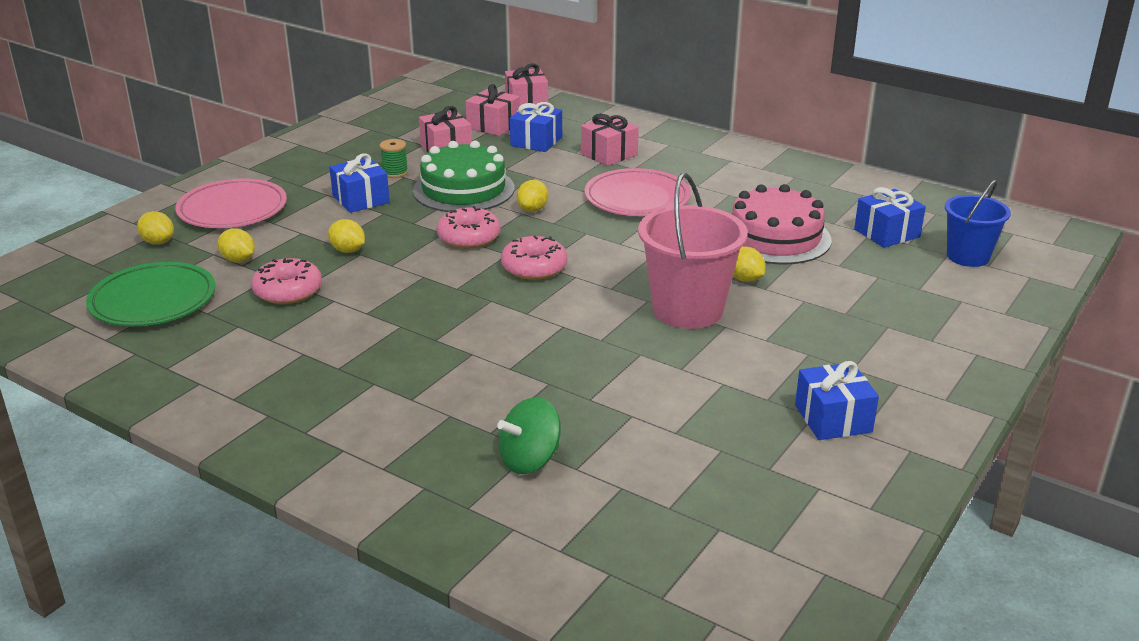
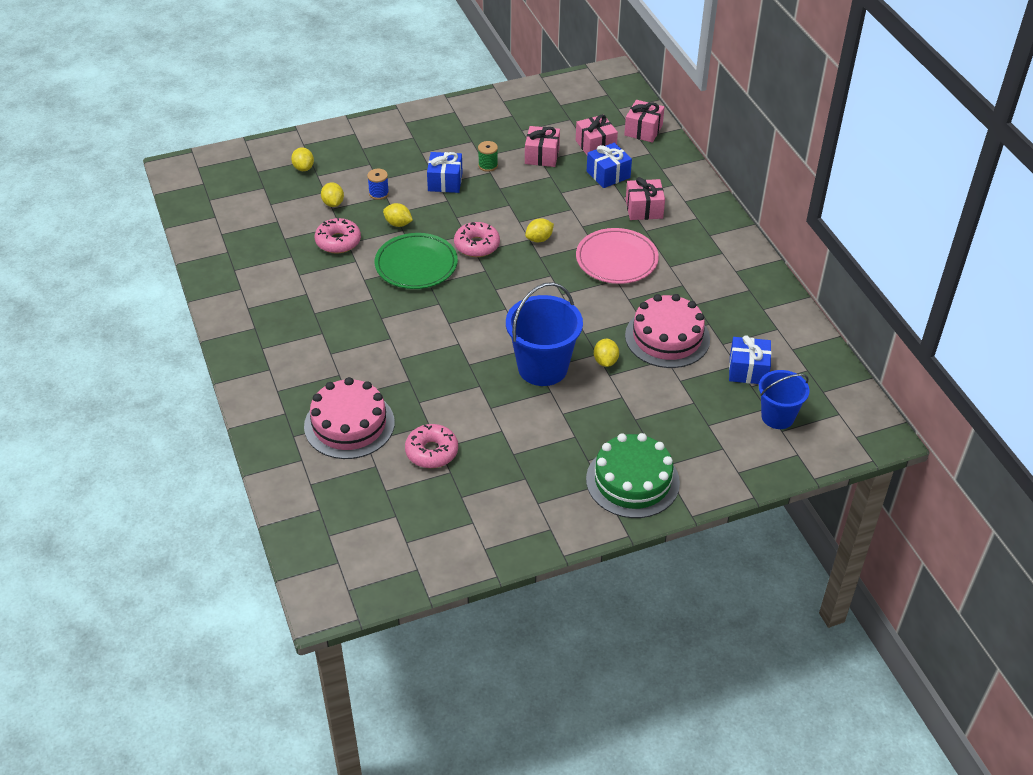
camera: 35 degrees right, 15 degrees up
(153, 300) = (265, 215): green plate -> green plate (416, 265)
(232, 209) = (365, 157): pink plate -> none
(289, 233) = (379, 193): none -> blue spool
(348, 250) = (398, 224): yellow lemon -> yellow lemon turned 45 degrees counterclockwise
(463, 189) = (515, 201): green cake -> green cake (632, 481)
(530, 460) = (349, 424): green spinning top -> pink cake
(534, 267) = (489, 289): pink donut -> pink donut (431, 452)
(687, 310) = (542, 368): pink bucket -> blue bucket
(833, 418) = (533, 486): blue gift -> none

